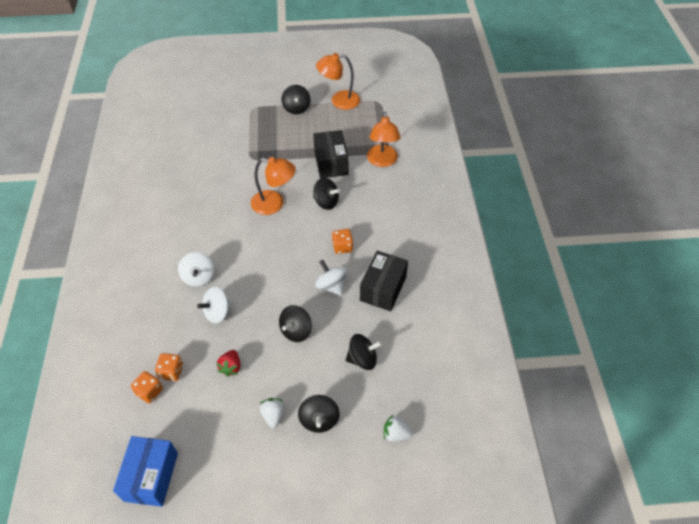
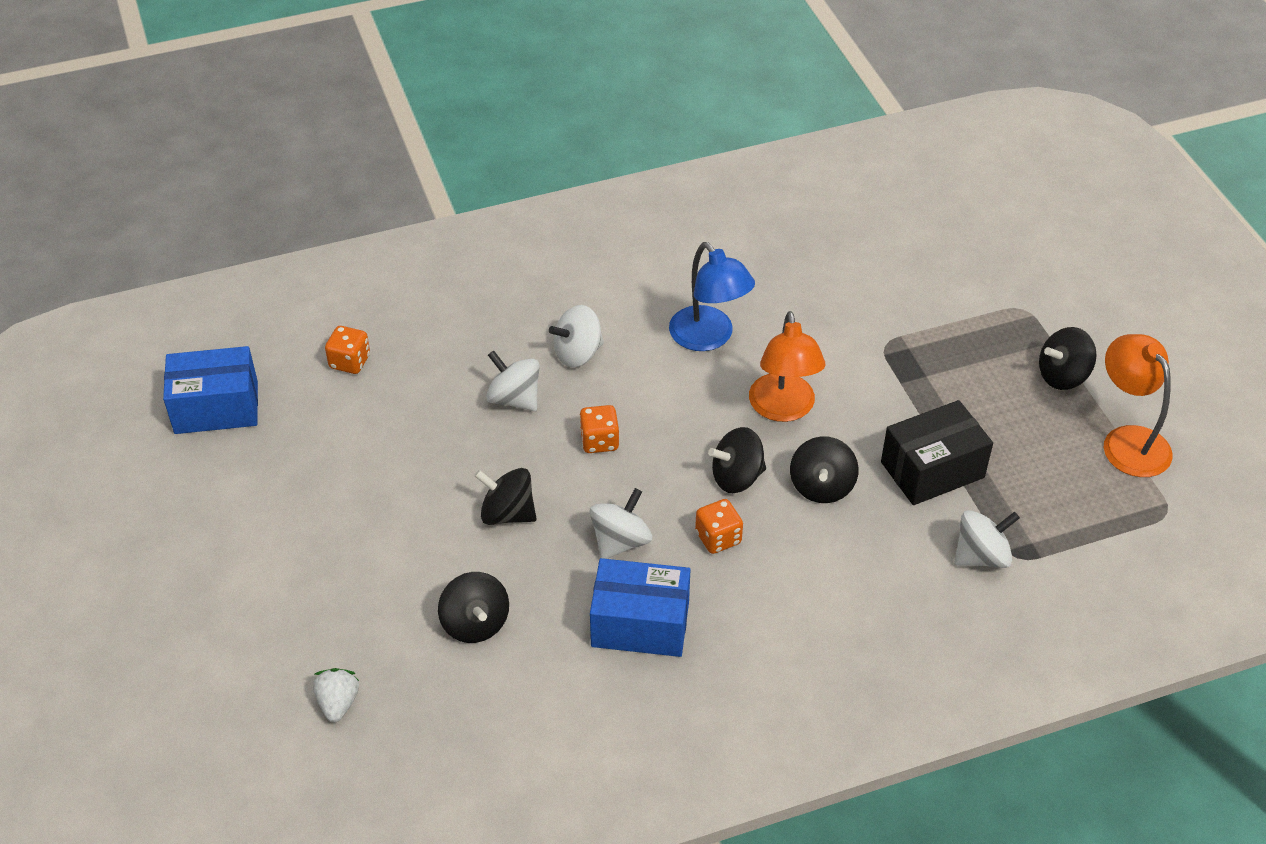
camera: 75 degrees right, 5 degrees down
(171, 372) = (389, 376): orange dice -> orange dice (599, 441)
(215, 220) = (709, 338): none -> blue lamp
(231, 367) = (415, 445): red strawberry -> none
(273, 415) = (340, 523): white strawberry -> none
(319, 420) = (344, 587): black spinning top -> black spinning top (737, 477)
(382, 161) = (981, 556): orange lamp -> white spinning top
(383, 289) = (640, 624): black box -> blue box

